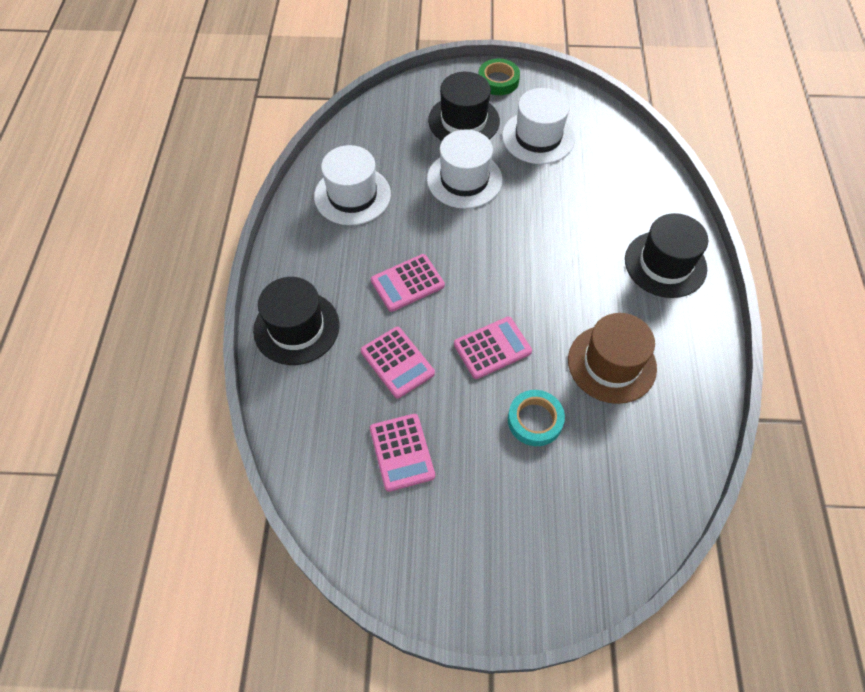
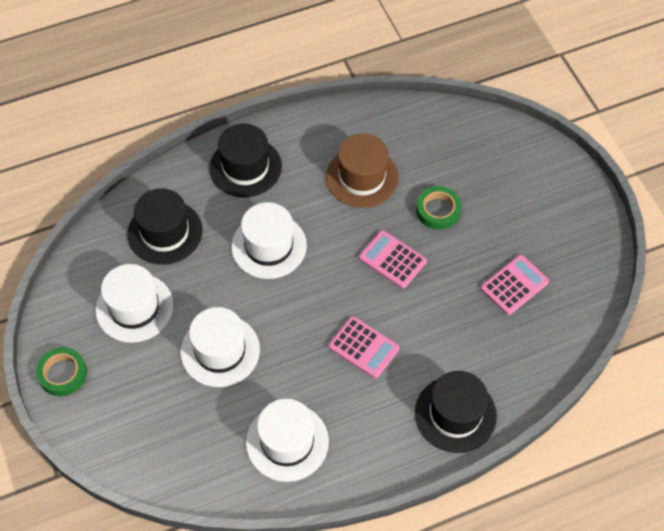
camera: 115 degrees left, 0 degrees up
(397, 362) = (443, 321): pink calculator -> none
(463, 121) = (138, 383): black hat -> black hat (165, 232)
(535, 420) = (438, 210): turquoise tape -> green tape
(558, 250) = (269, 246): none -> white hat

